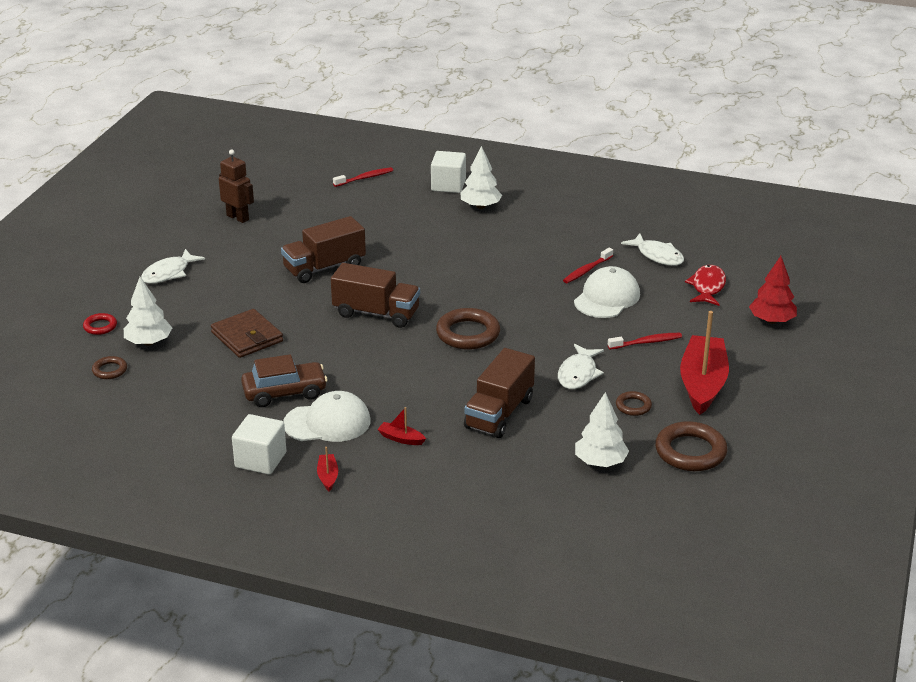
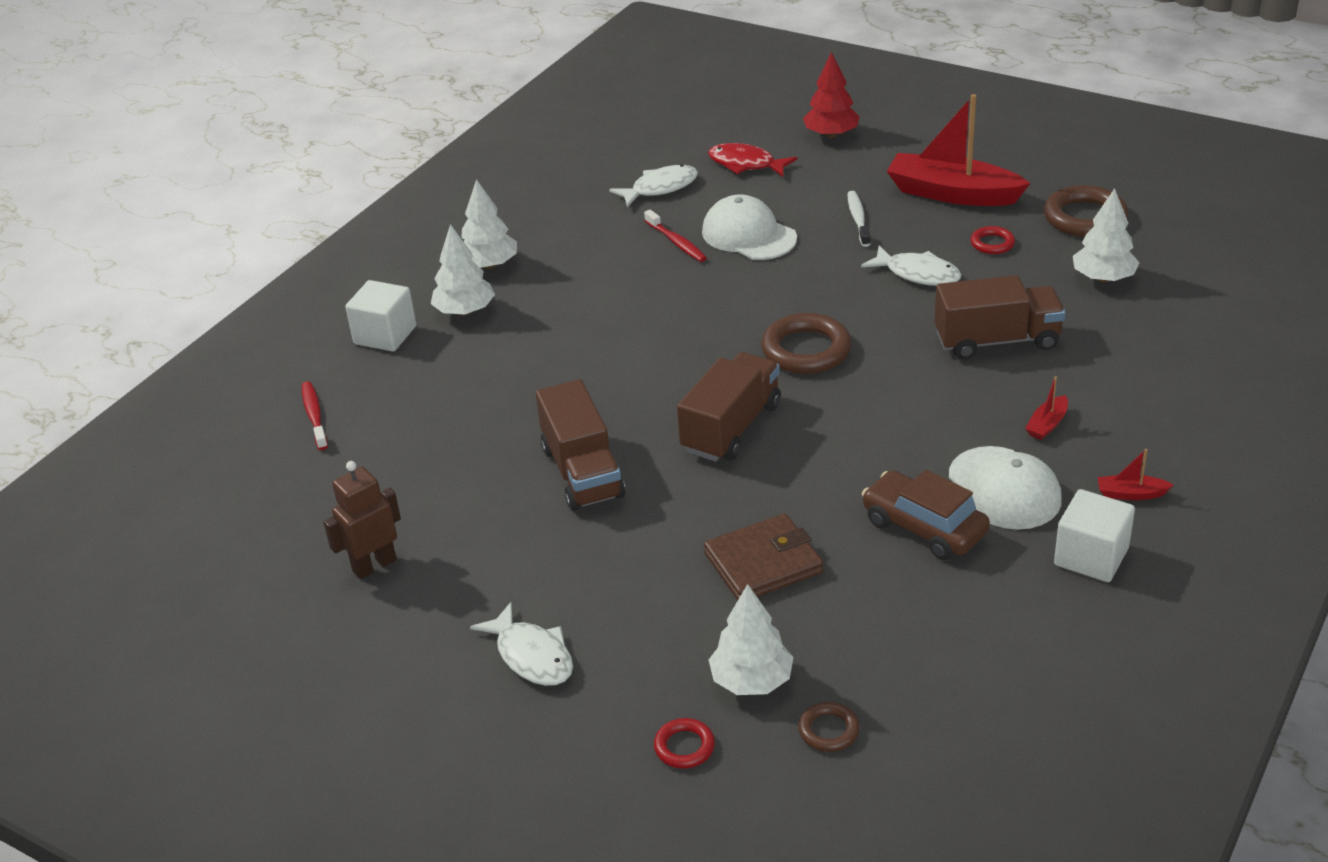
camera: 75 degrees left, 5 degrees up
(284, 392) = (924, 527): brown car -> brown car turned 45 degrees counterclockwise
(327, 422) = (1004, 488): white cap -> white cap turned 150 degrees clockwise
(499, 413) = (997, 341): brown truck -> brown truck turned 45 degrees counterclockwise
(535, 206) = (489, 265): none -> white tree
(633, 406) = (992, 244): brown ring -> red ring
(646, 342) = (858, 219): red toothbrush -> white toothbrush

